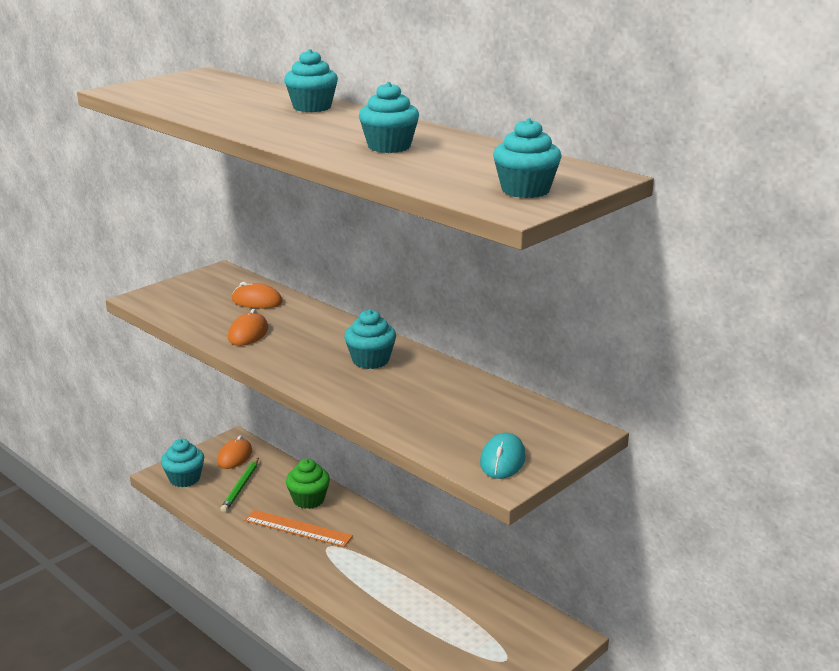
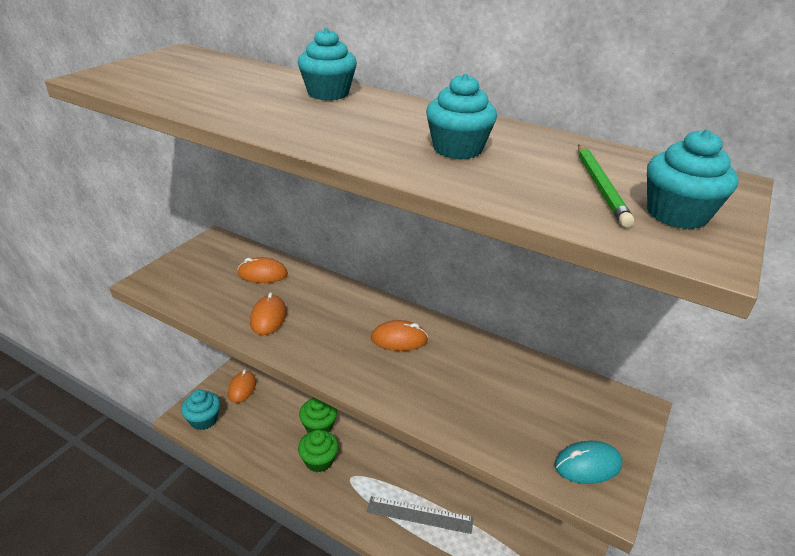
camera: 15 degrees left, 10 degrees up
(241, 487) = (256, 421): green pencil -> green pencil (600, 186)
(298, 528) = (319, 460): orange ruler -> green cupcake
(370, 360) = (399, 339): turquoise cupcake -> orange mouse
(392, 587) = (419, 515): none -> grey ruler
(502, 460) = (587, 465): turquoise mouse -> turquoise mouse turned 75 degrees clockwise

